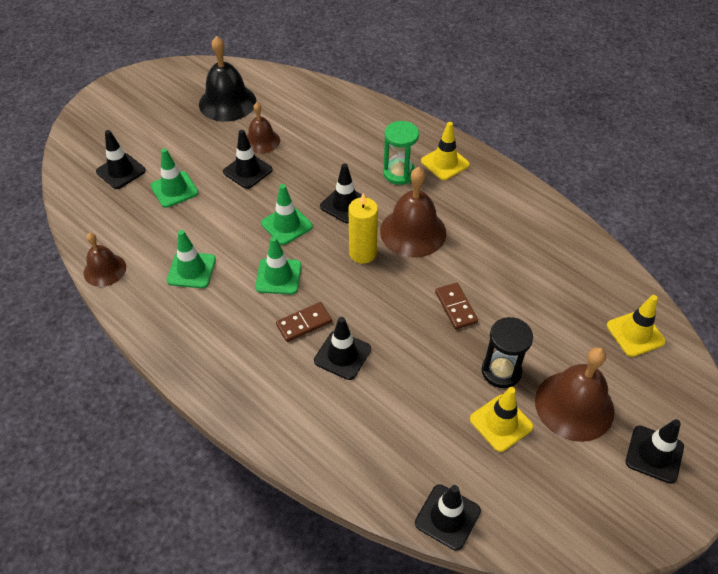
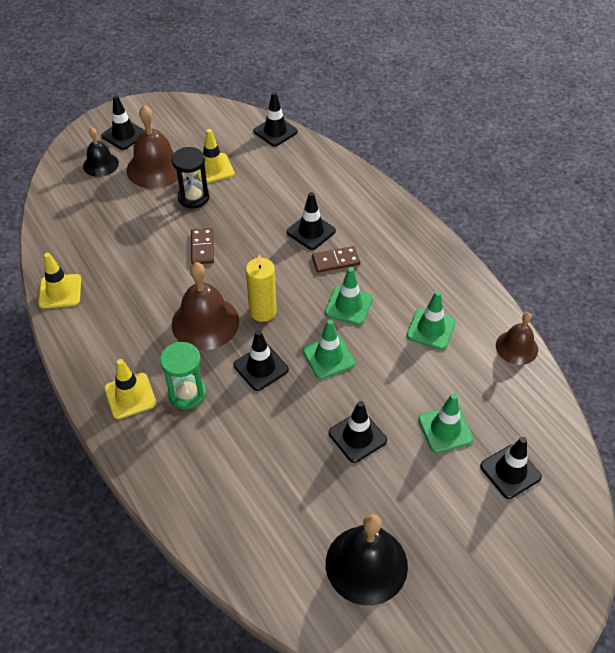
camera: 165 degrees left, 0 degrees up
(261, 141) = (332, 480): brown bell -> none
(635, 333) = (74, 201): yellow traffic cone -> yellow traffic cone (60, 291)
(646, 395) = (101, 164): none -> black bell

